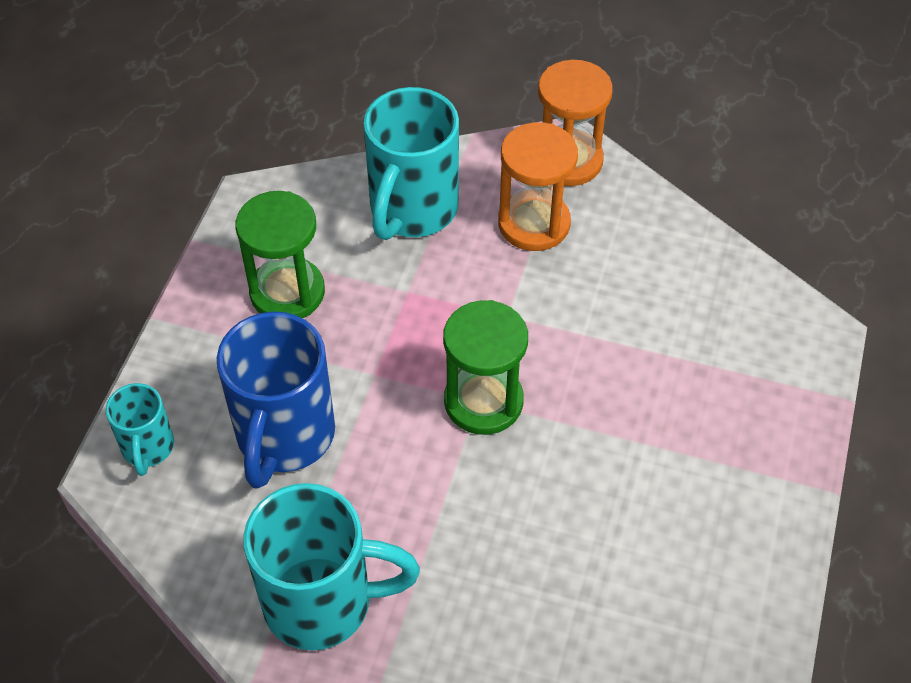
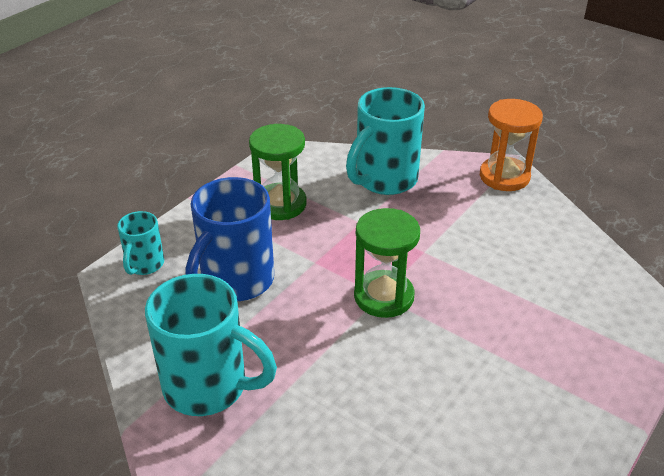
camera: 20 degrees right, 15 degrees down
(534, 223) = (465, 205): orange hourglass -> none

